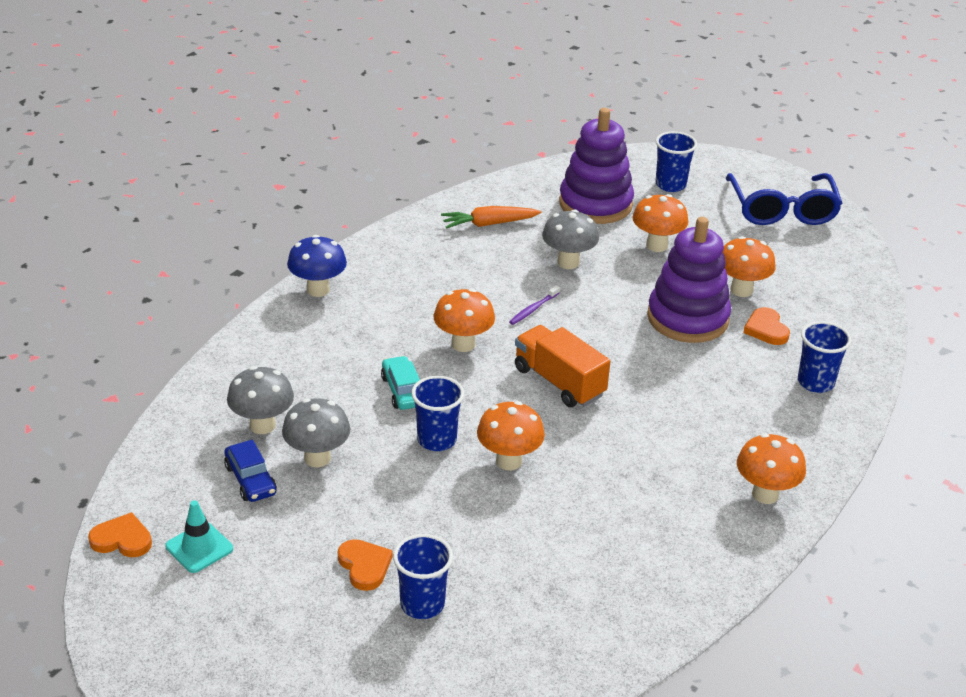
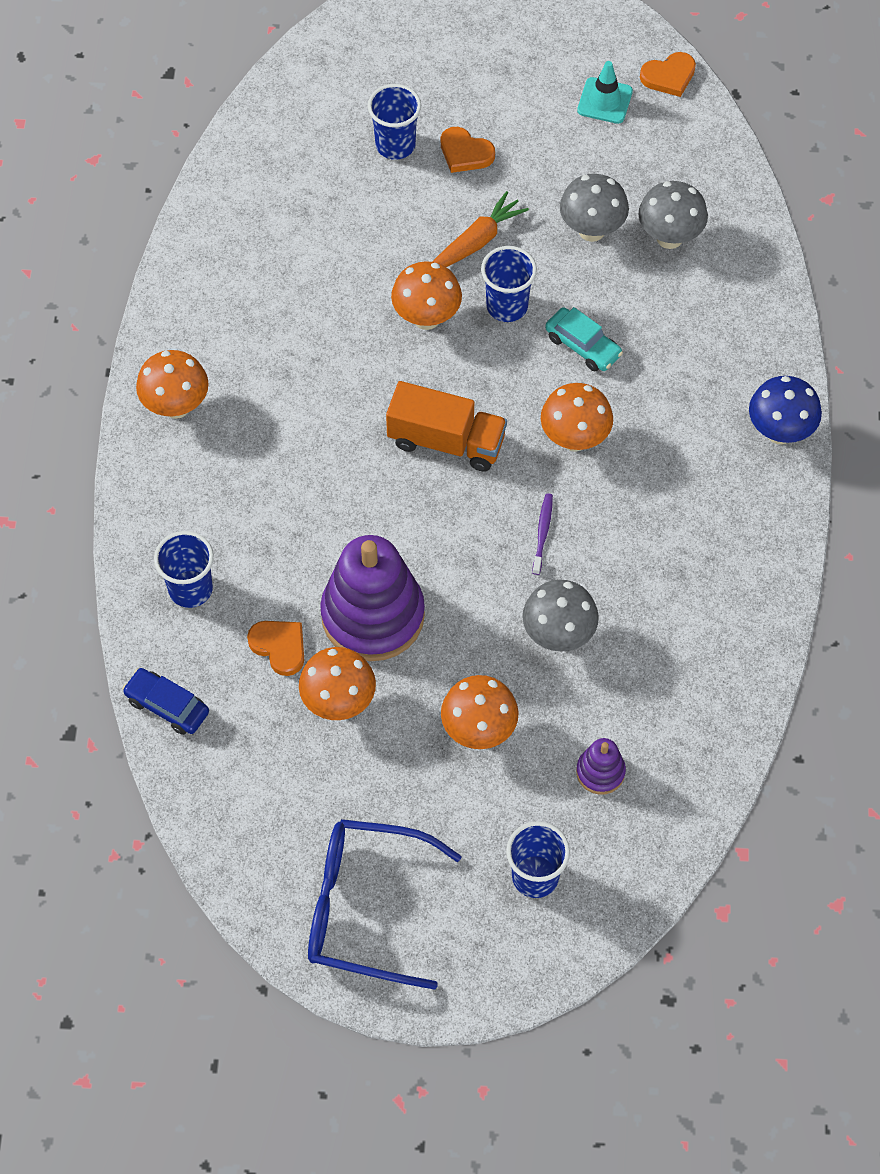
camera: 150 degrees right, 25 degrees up
(250, 480) = (625, 179): blue car -> blue car (167, 706)
(489, 224) = (694, 652): orange carrot -> orange carrot (476, 242)
(595, 204) = (600, 772): purple stacking toy -> purple stacking toy, size x0.46
(782, 209) = (367, 908): blue glasses -> blue glasses turned 45 degrees counterclockwise

